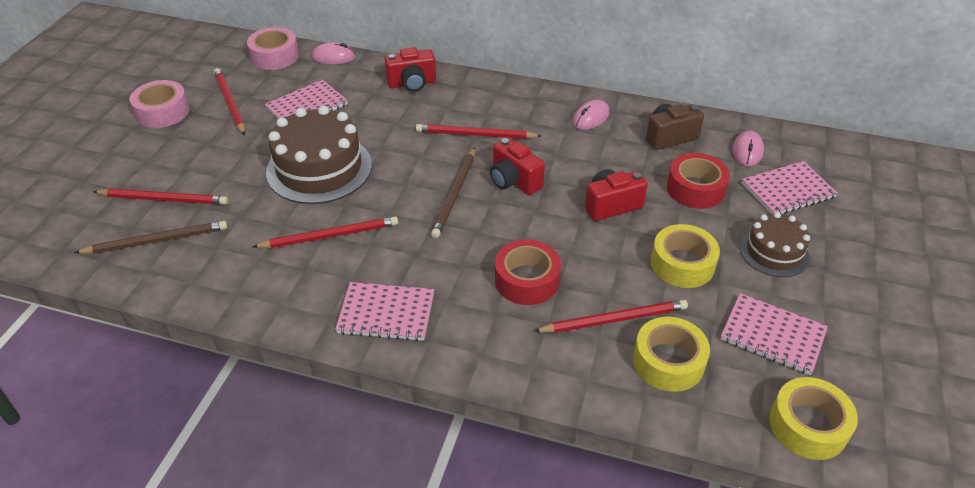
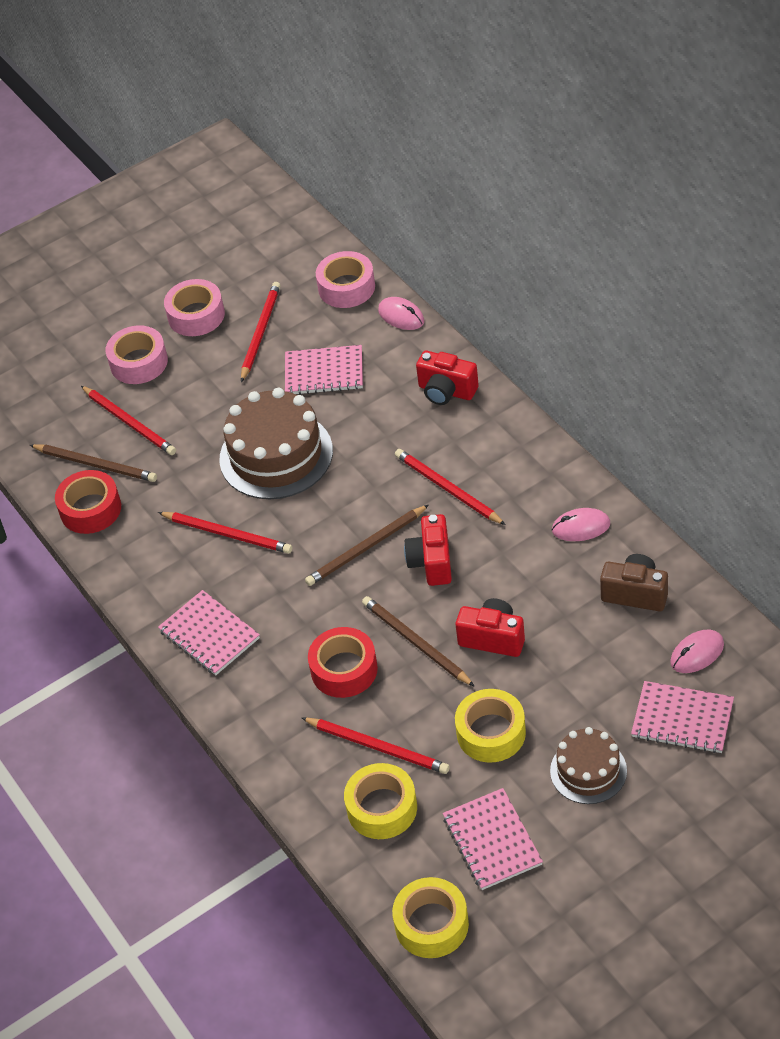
camera: 45 degrees right, 5 degrees up
(136, 158) = (139, 362): none -> pink tape
(560, 235) = (416, 642): none -> brown pencil
(695, 189) = (592, 666): red tape -> red tape (90, 509)

